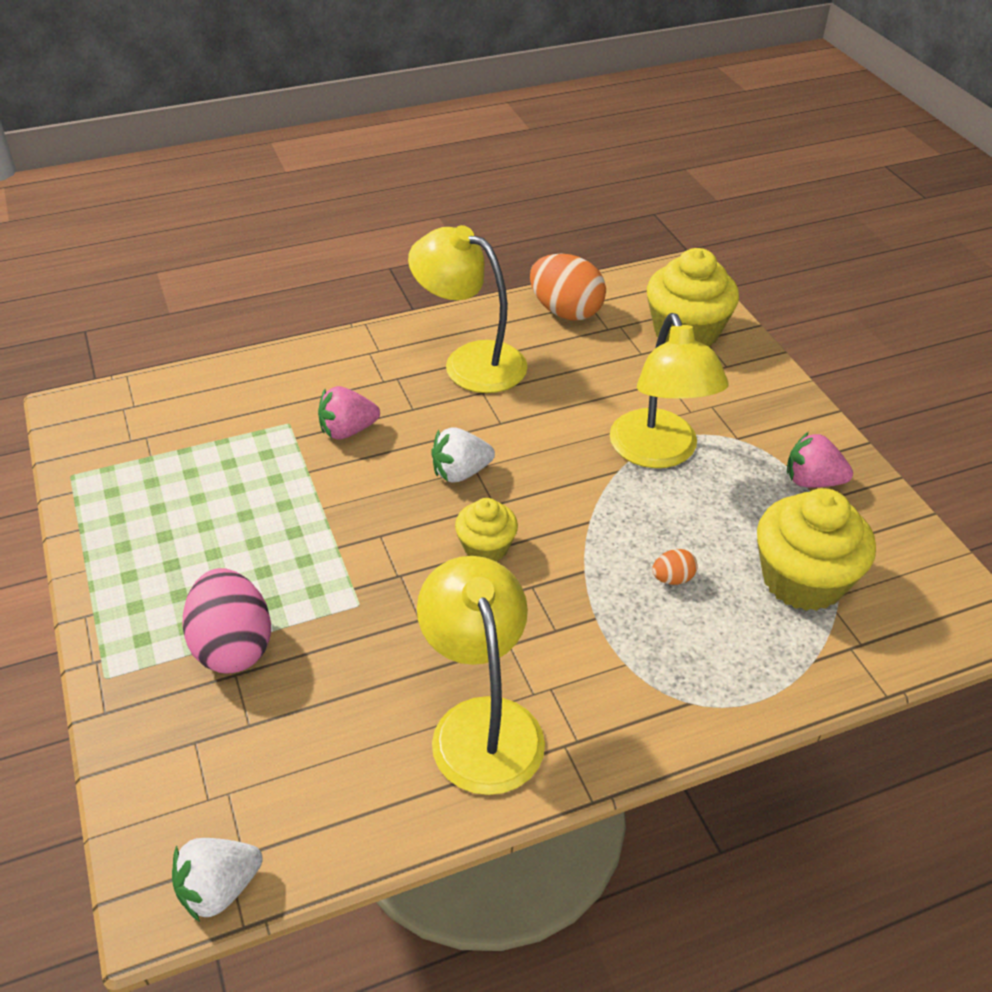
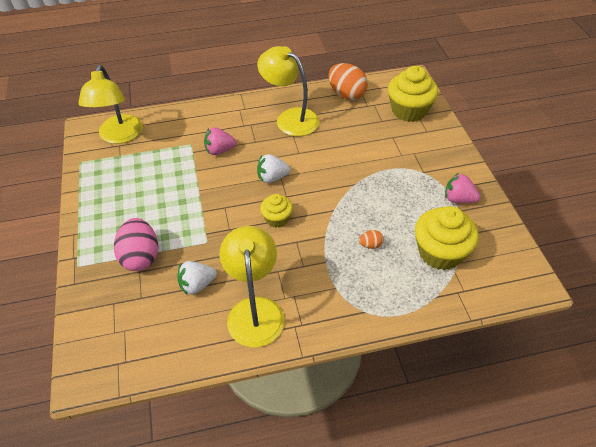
camera: 10 degrees right, 5 degrees up
(219, 889) = (111, 377): white strawberry -> white strawberry (197, 285)
(658, 453) = (378, 176): yellow lamp -> yellow lamp (119, 136)

